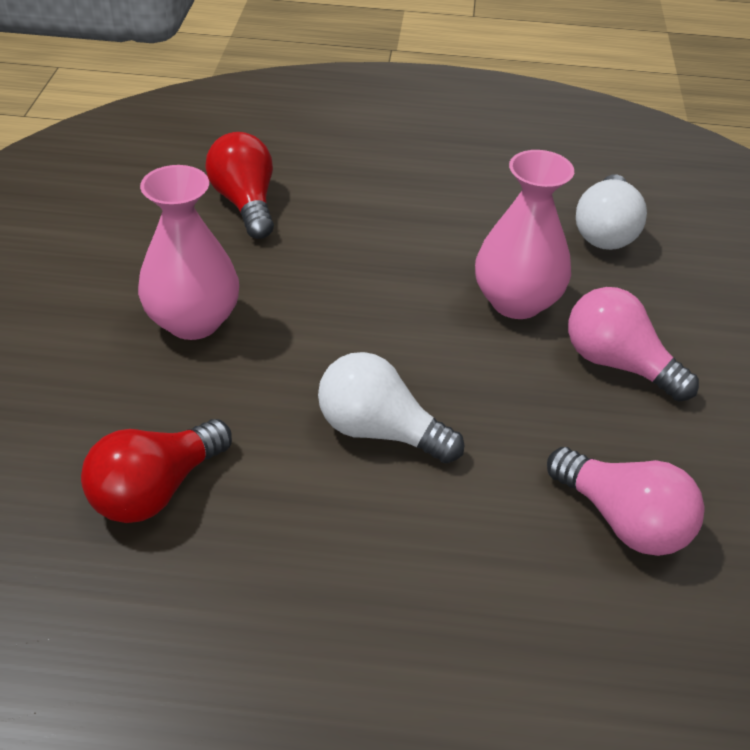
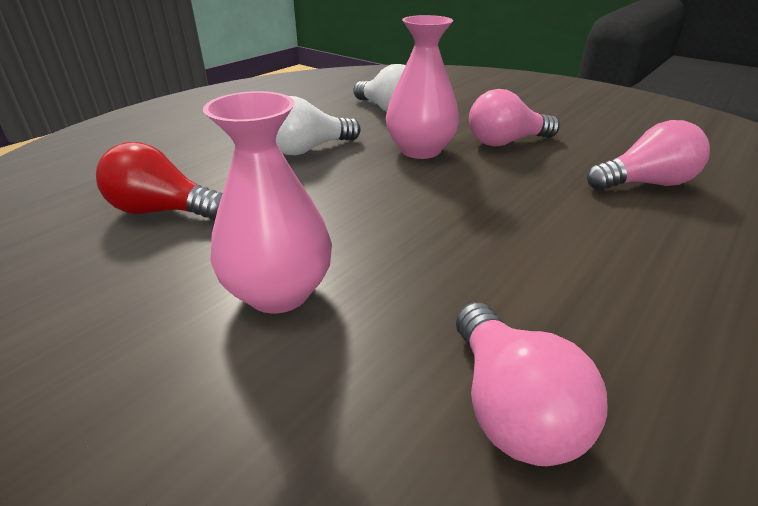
camera: 55 degrees left, 10 degrees down
(156, 490) = (511, 407): red light bulb -> pink light bulb
(380, 431) = (510, 240): white light bulb -> white light bulb (308, 149)

